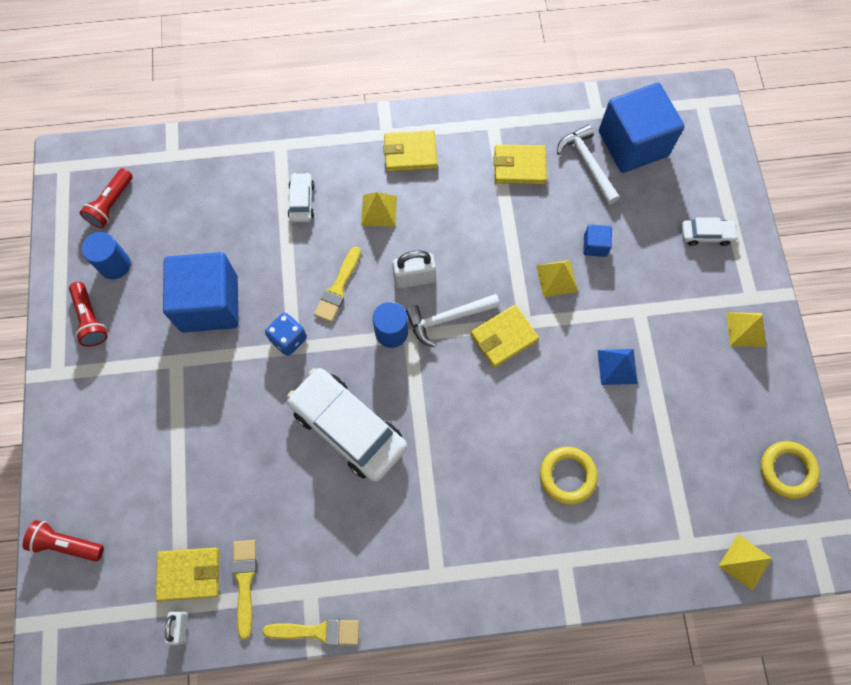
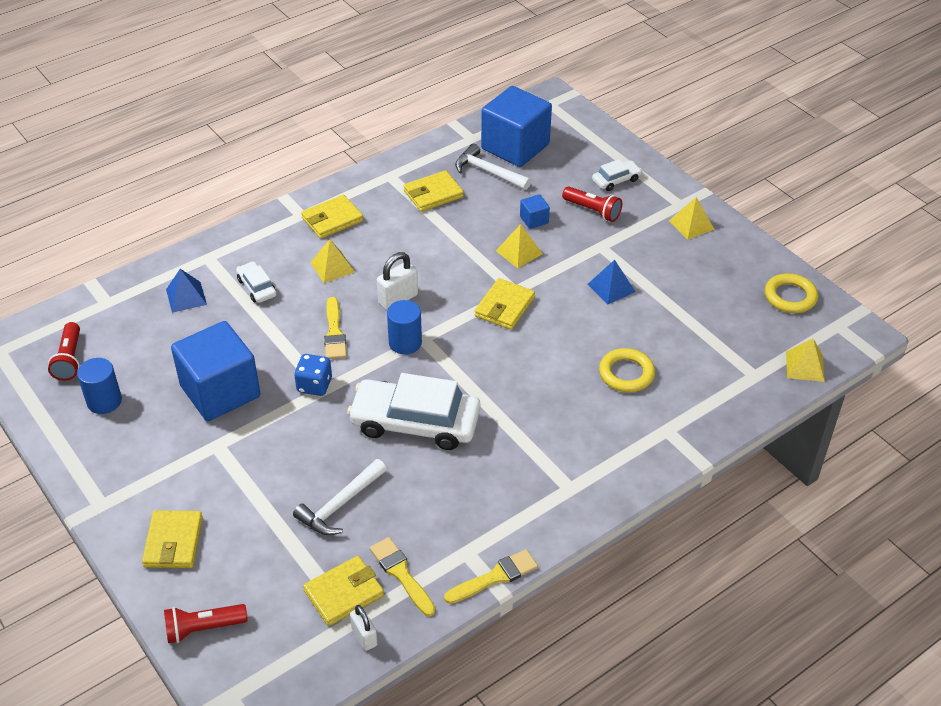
camera: 30 degrees left, 25 degrees down
(90, 319) = (108, 450): red flashlight -> red flashlight (592, 211)
(90, 444) = (173, 542): none -> yellow wallet
(238, 182) = (186, 297): none -> blue pyramid
(447, 318) = (447, 314): white hammer -> white hammer (340, 505)

